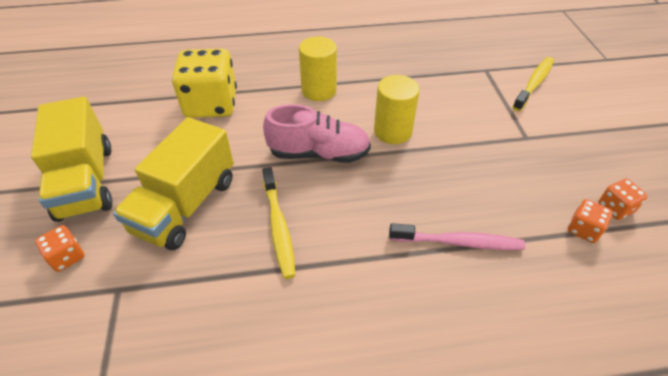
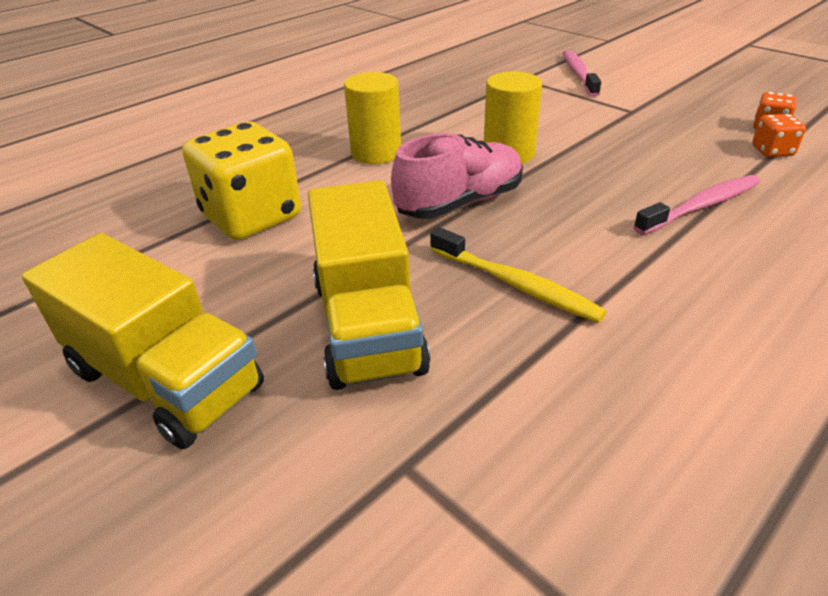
camera: 35 degrees left, 10 degrees down
(67, 257) = (264, 481): orange dice -> none
(534, 83) = (578, 74): yellow toothbrush -> pink toothbrush

